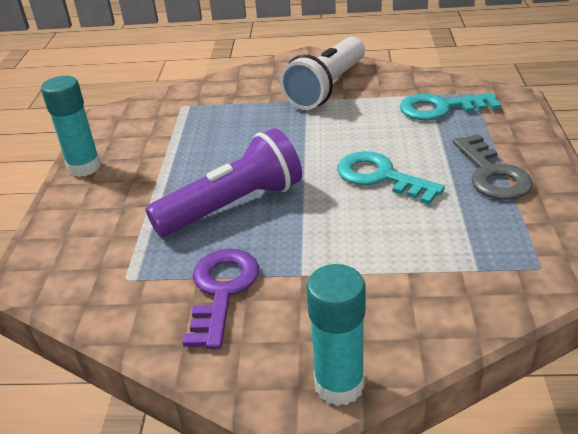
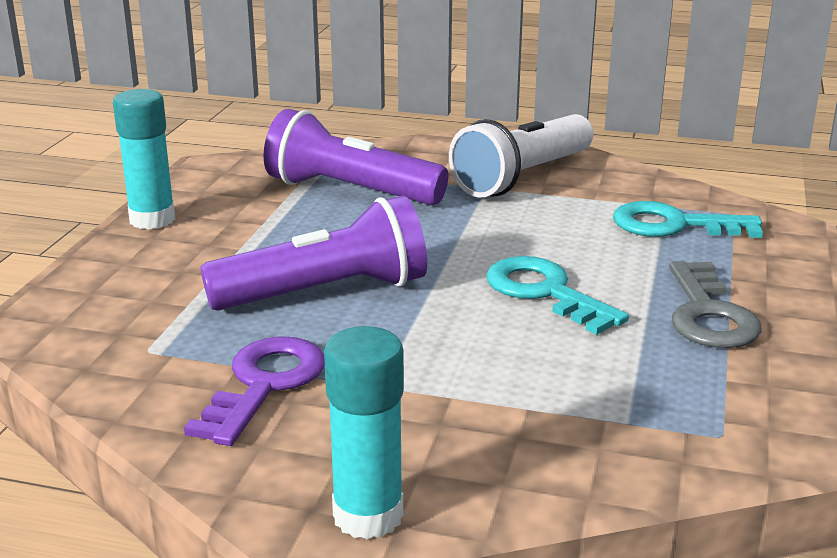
camera: 10 degrees right, 10 degrees down
(215, 119) = (350, 191): none -> purple flashlight

